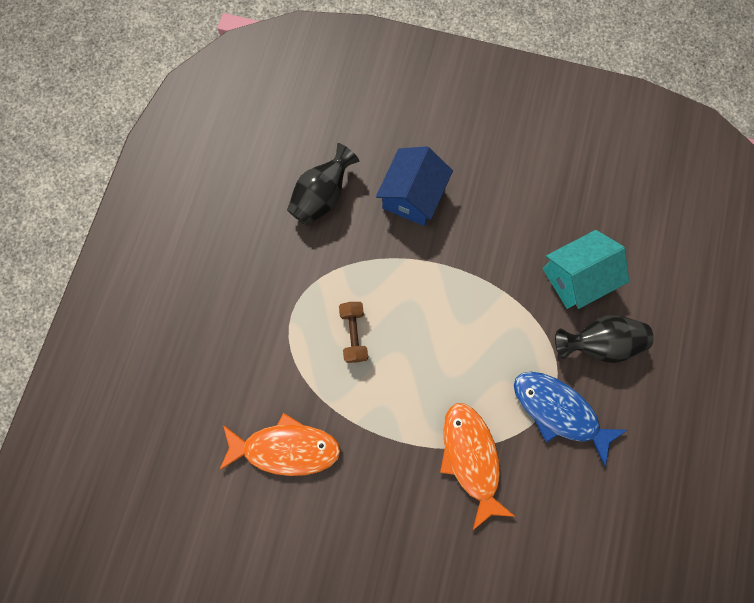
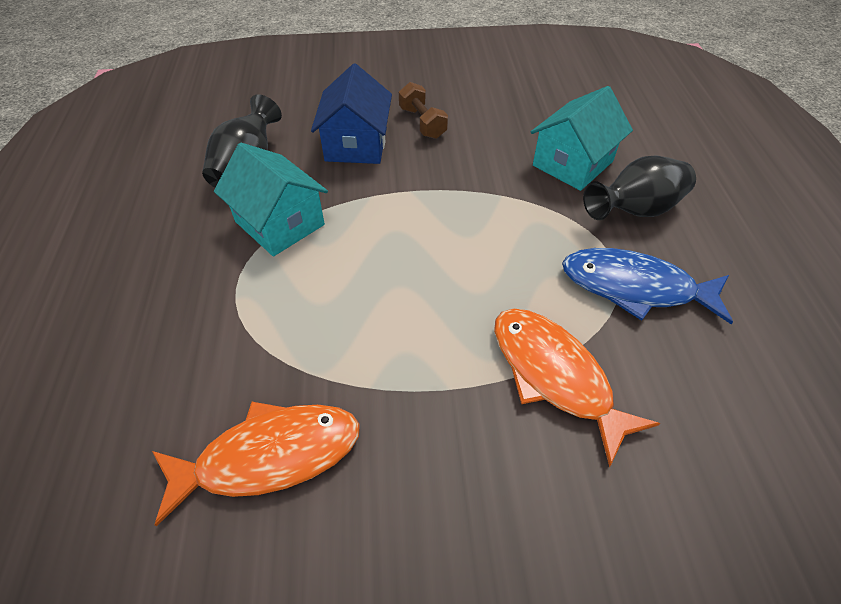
camera: 20 degrees left, 25 degrees down
(333, 264) = (279, 223): none -> turquoise house
(354, 334) = (331, 284): brown dumbbell -> brown dumbbell (422, 123)

